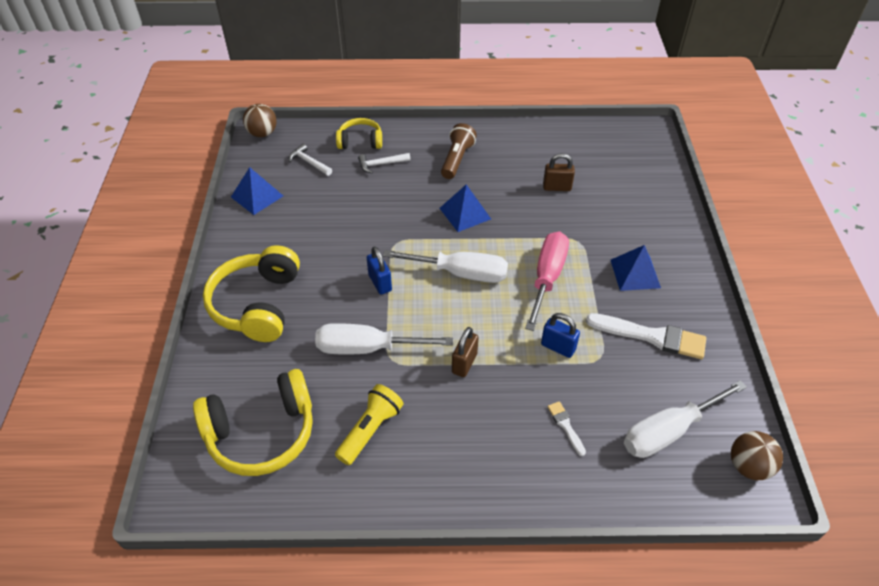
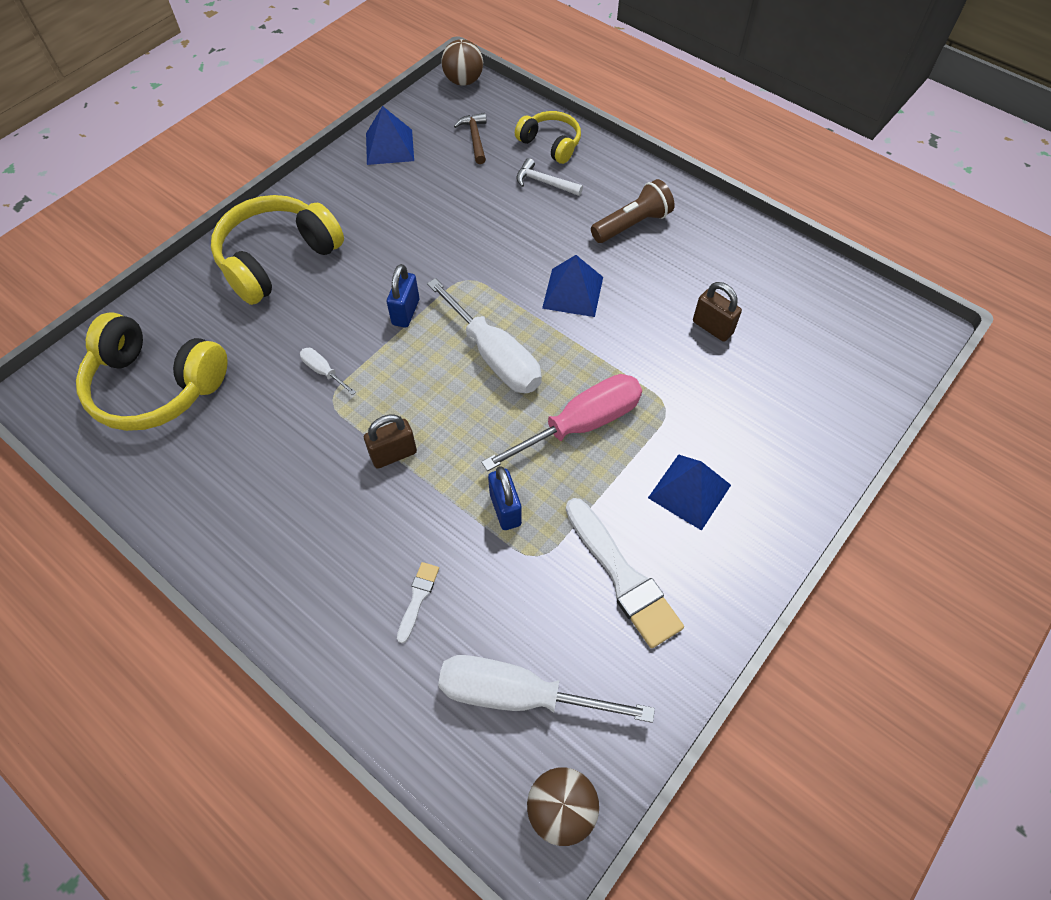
camera: 40 degrees right, 10 degrees up
(309, 162) = (475, 138): white hammer -> brown hammer
(367, 348) = (323, 371): white screwdriver -> white screwdriver, size x0.45
(370, 430) = (241, 454): yellow flashlight -> none

